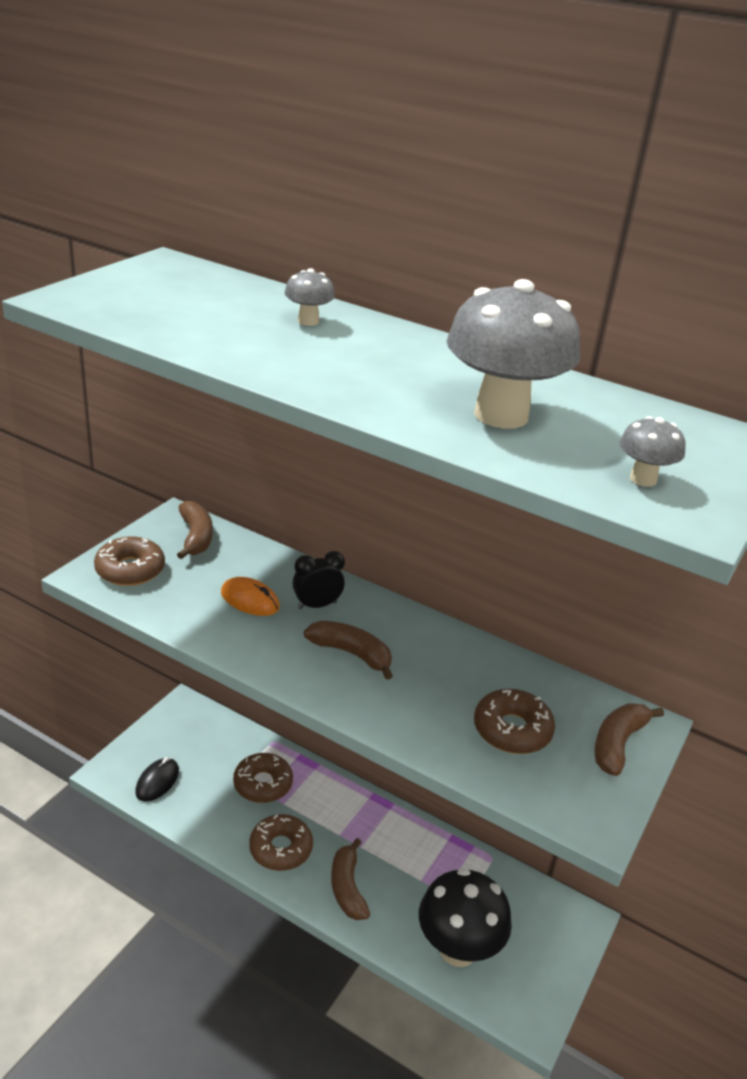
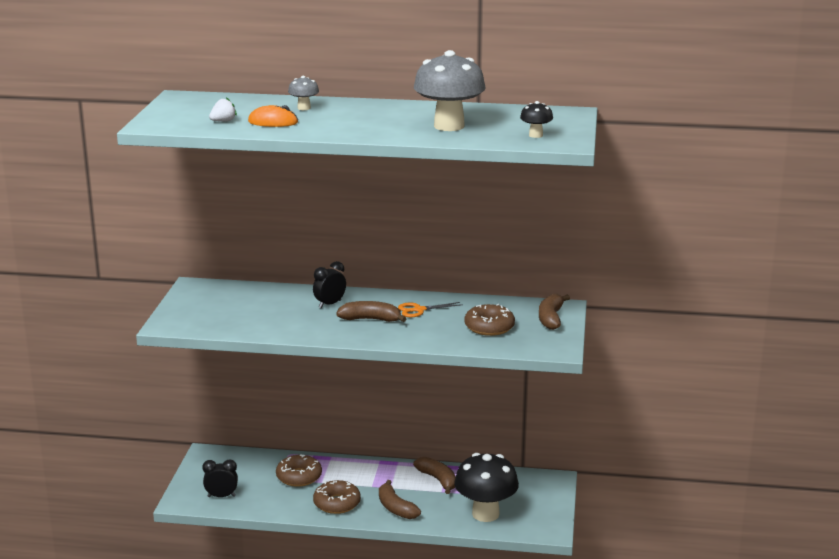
camera: 20 degrees left, 10 degrees down
(130, 570) = (191, 316): brown donut -> none
(157, 781) = (221, 496): black mouse -> black clock
(166, 317) = (223, 121): none -> white strawberry
(196, 537) = (218, 292): brown banana -> brown banana (438, 480)
(250, 600) = (285, 312): orange mouse -> orange mouse (273, 122)
(430, 657) = (419, 310): none -> orange scissors
(643, 479) = (535, 135): grey mushroom -> black mushroom

